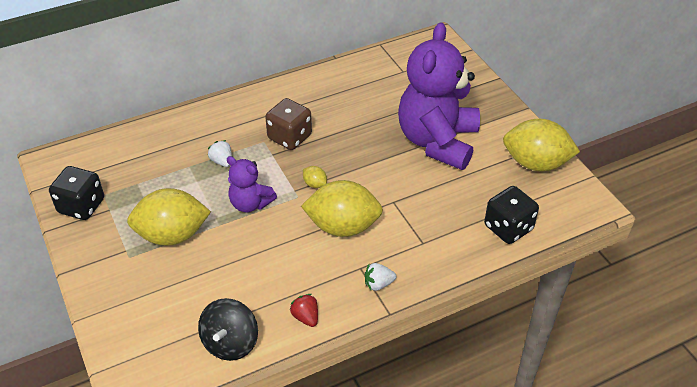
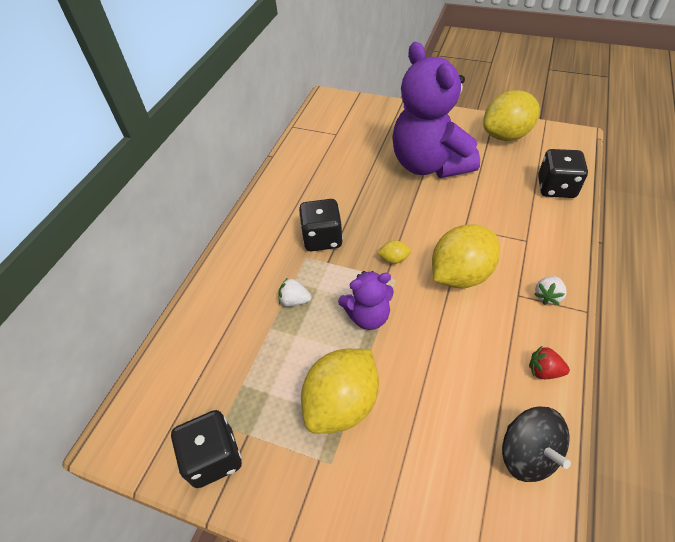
camera: 40 degrees left, 5 degrees up
(289, 137) = (322, 238): brown dice -> black dice

